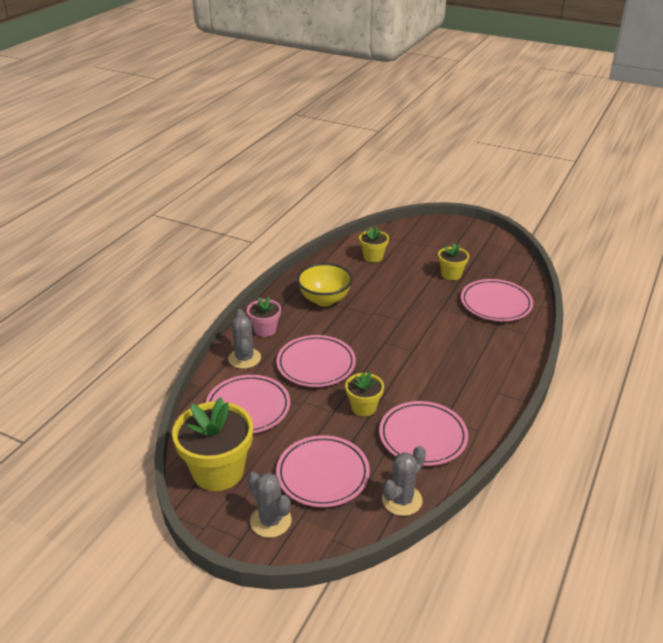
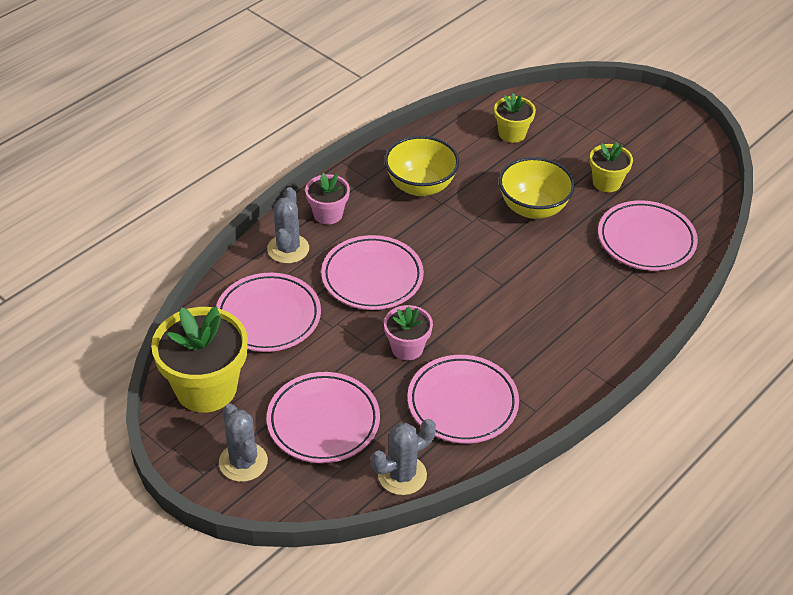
camera: 15 degrees right, 10 degrees up
(363, 407) = (407, 348): yellow flower pot -> pink flower pot
(410, 299) = (533, 208): none -> yellow bowl

